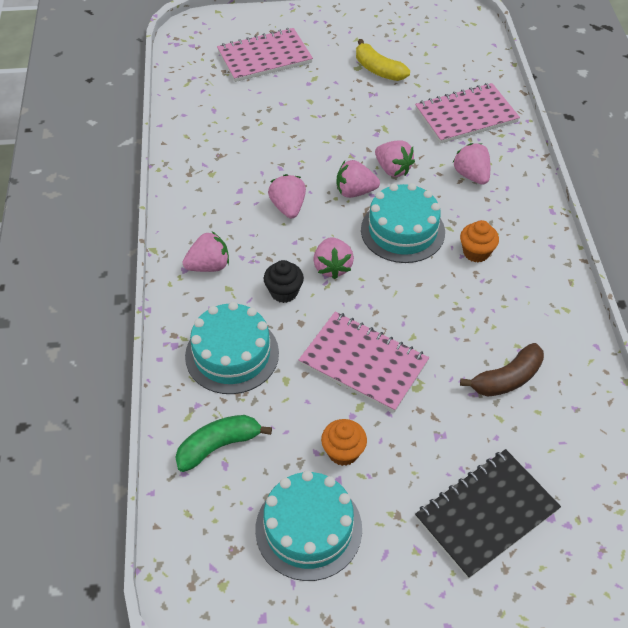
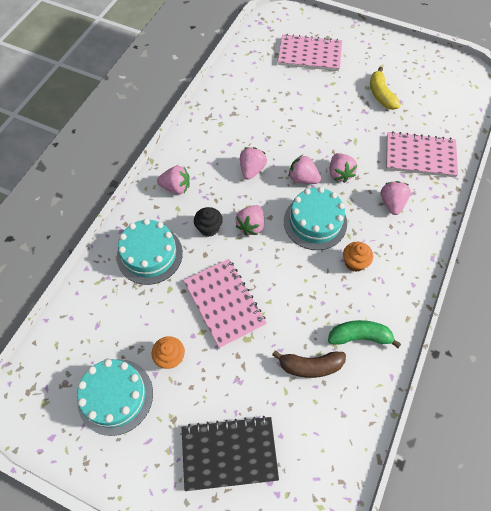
camera: 30 degrees right, 10 degrees up
(219, 446) = (102, 311): green banana -> green banana (360, 336)

